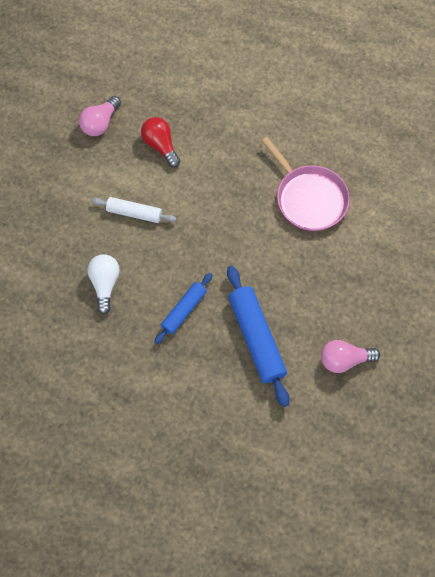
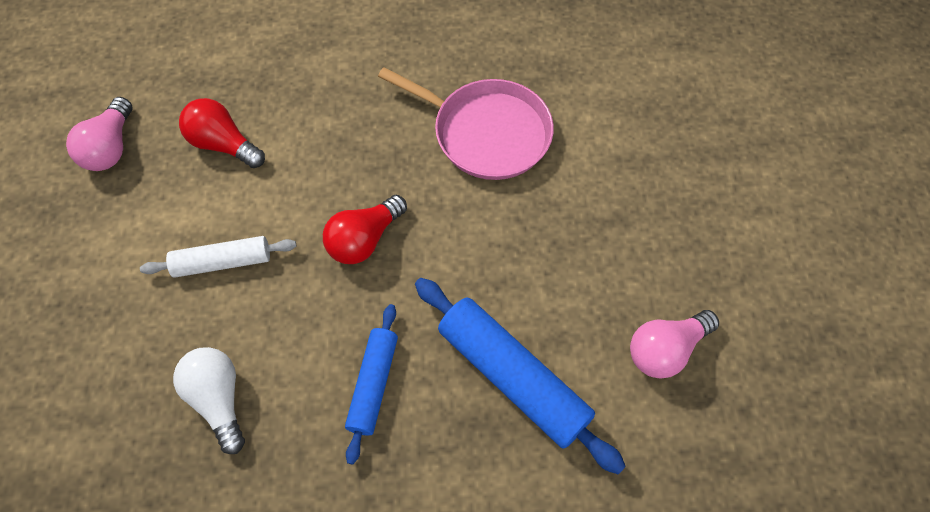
camera: 25 degrees left, 5 degrees down
(213, 232) = (364, 239): none -> red light bulb

